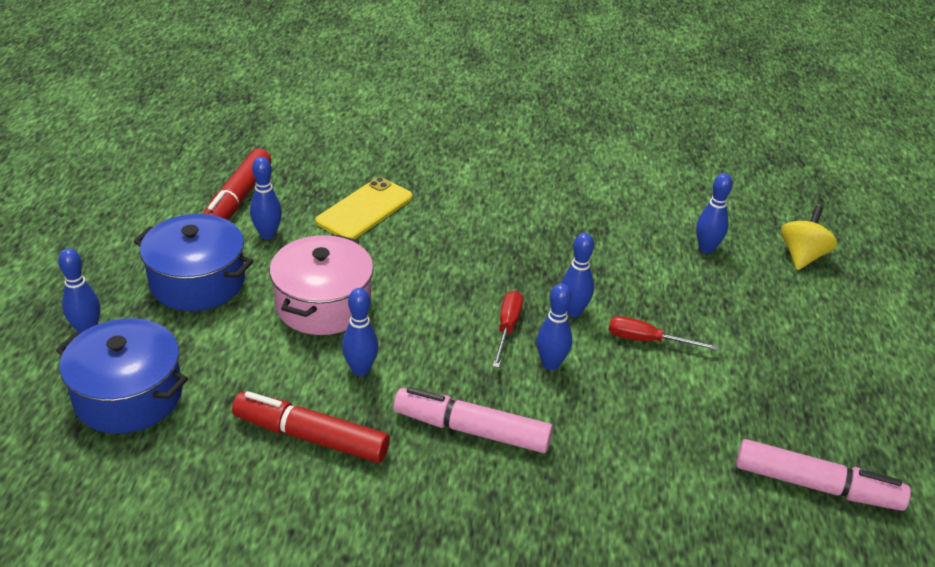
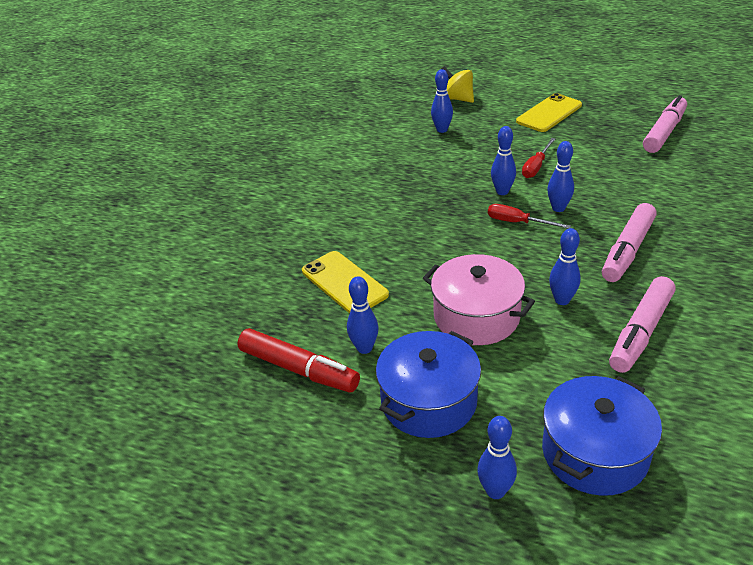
camera: 70 degrees left, 0 degrees up
(311, 437) = (641, 332): red marker -> pink marker
(808, 350) = (549, 113): none -> yellow phone

